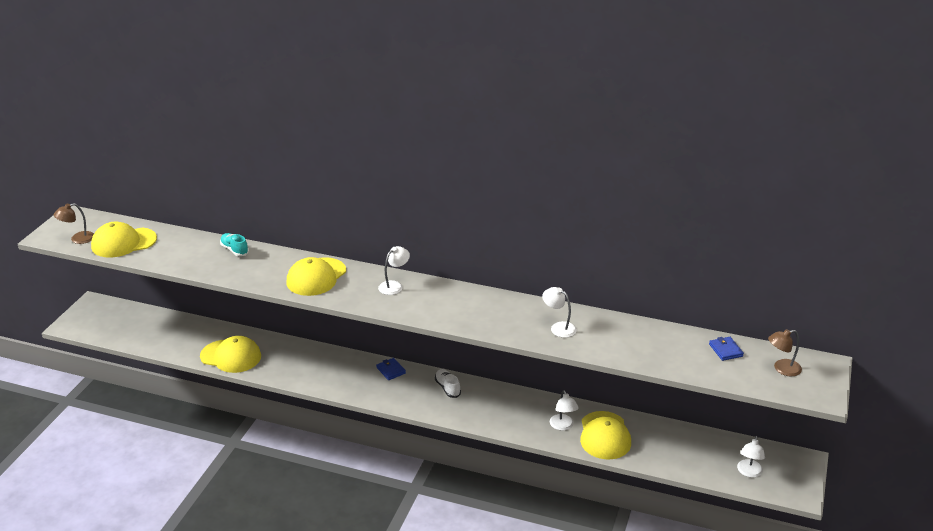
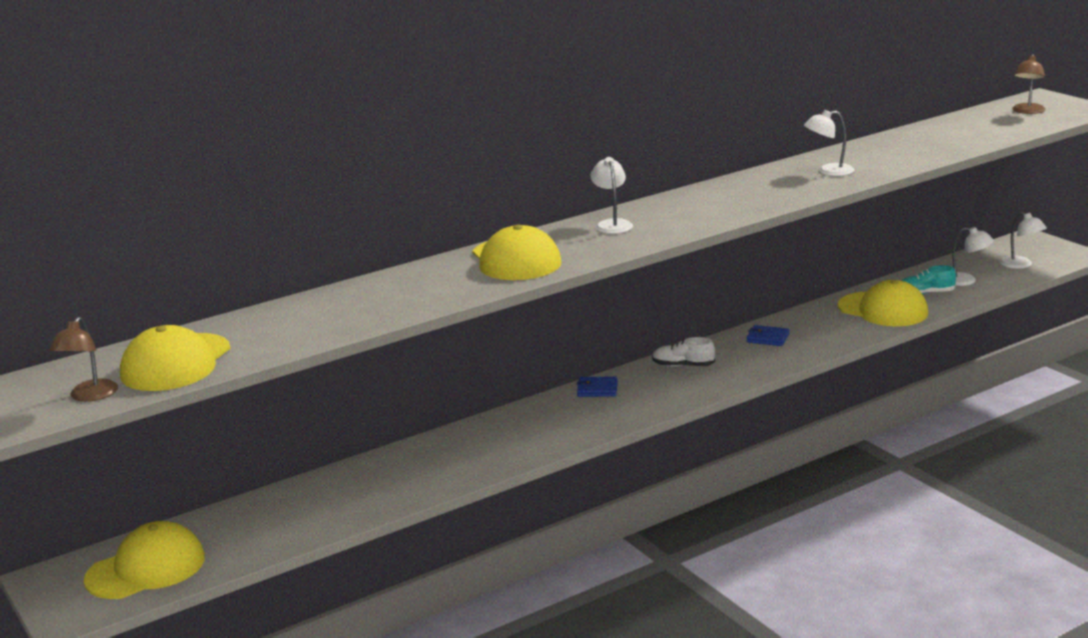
camera: 50 degrees left, 10 degrees down
(231, 356) = (392, 490): yellow cap -> yellow cap (146, 569)
(234, 250) = (352, 293): turquoise shoe -> turquoise shoe (925, 293)
(563, 426) = (839, 325): white lamp -> white lamp (966, 281)
(725, 350) = (968, 122): blue wallet -> blue wallet (767, 338)

